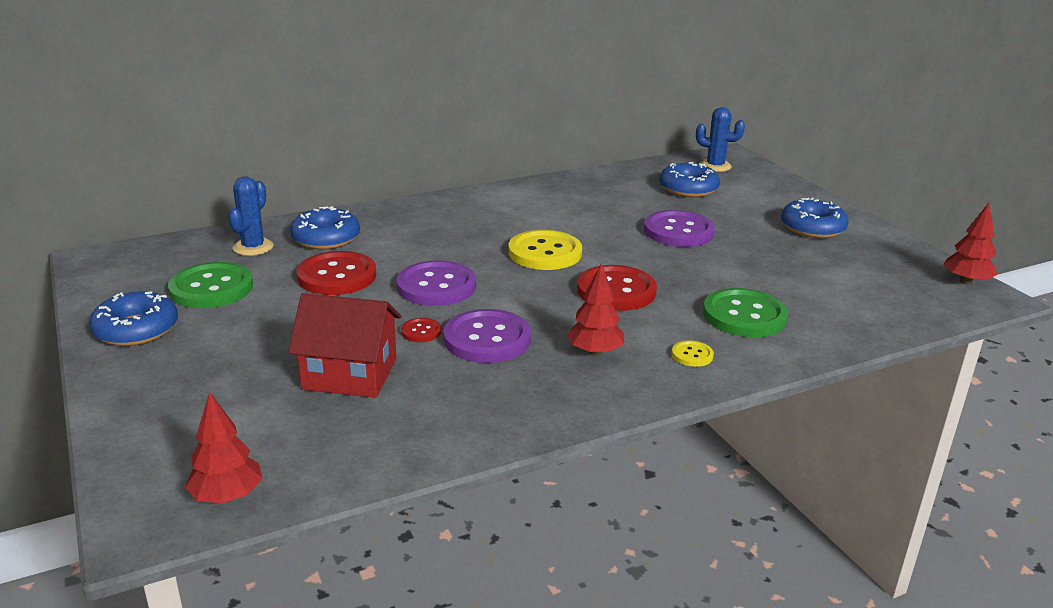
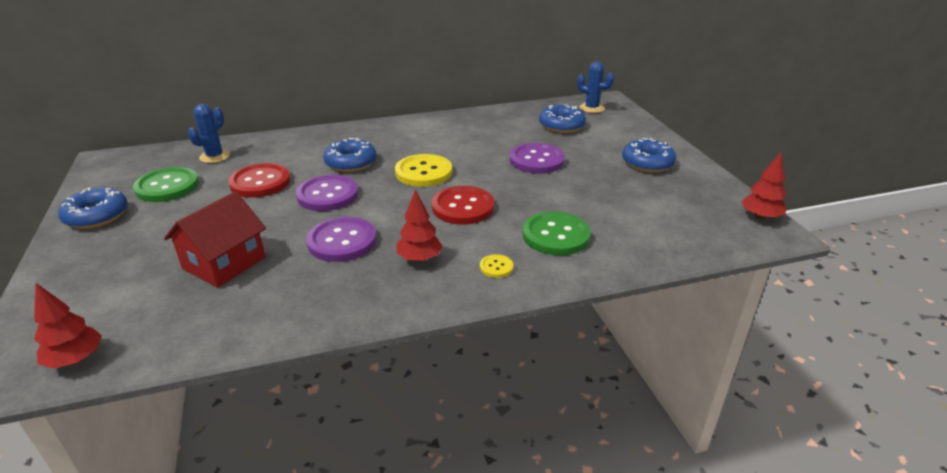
camera: 10 degrees right, 5 degrees up
(326, 238) = (269, 152): blue donut -> blue donut (351, 162)
(350, 374) = (224, 263): red house -> red house turned 75 degrees counterclockwise
(421, 331) = (296, 231): red button -> none

